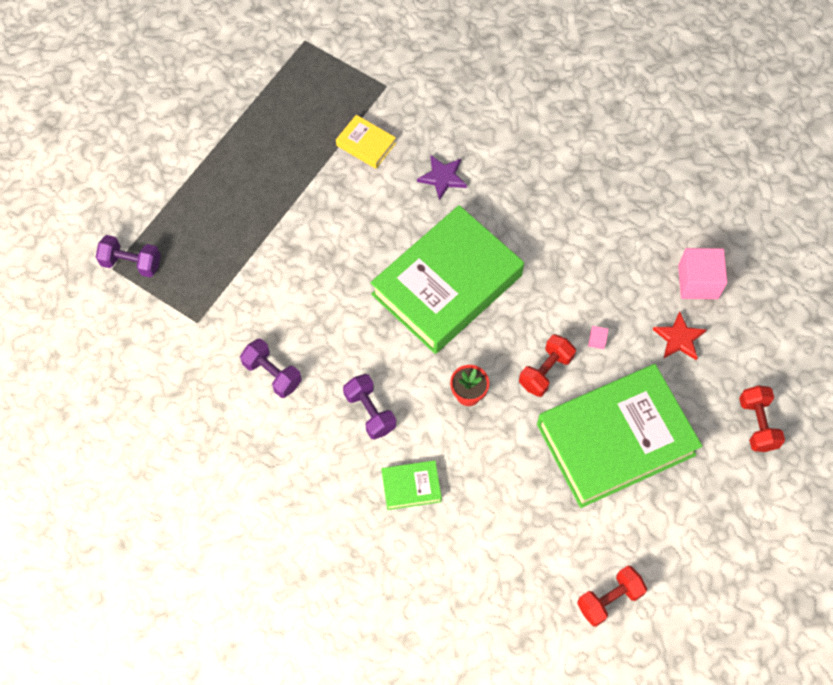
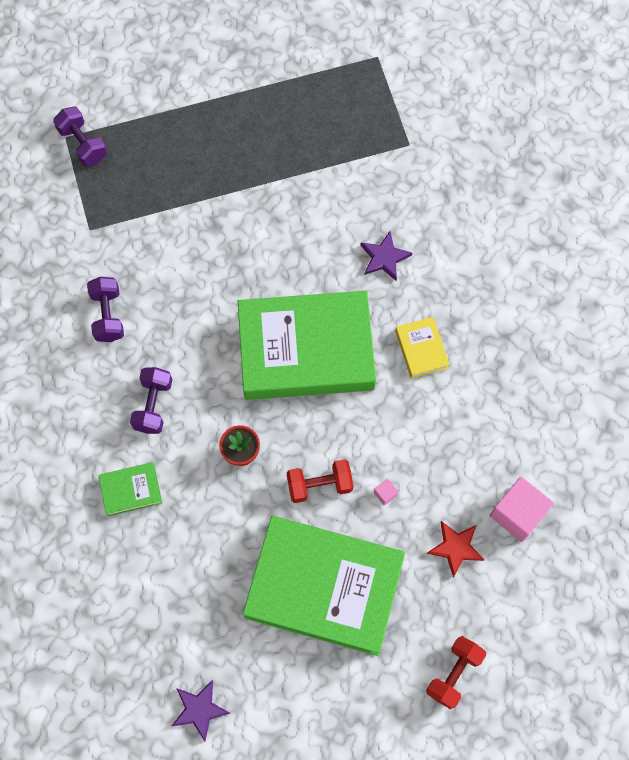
camera: 40 degrees right, 5 degrees up
(366, 144) = (347, 182): yellow book -> yellow book (421, 349)
(411, 486) = (131, 490): green book -> green book turned 45 degrees counterclockwise
(609, 599) = (199, 709): red dumbbell -> purple star

